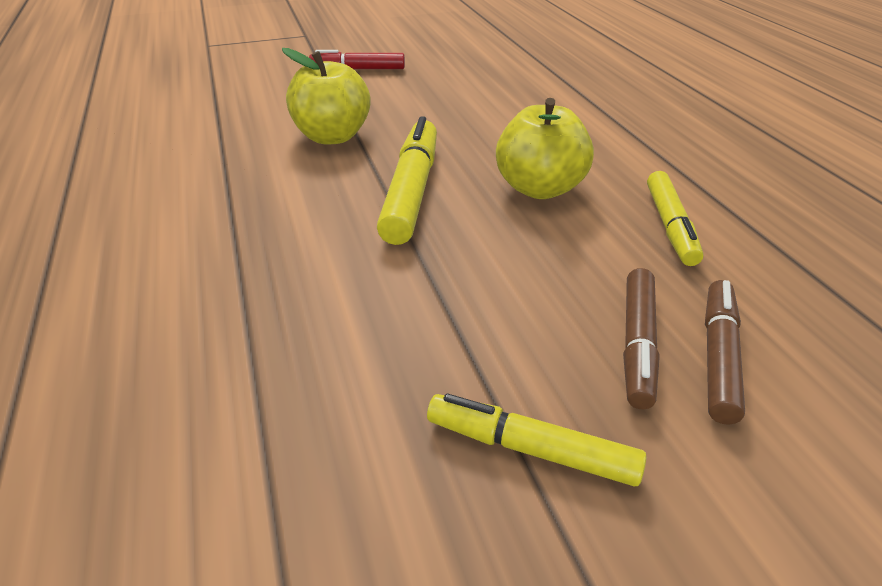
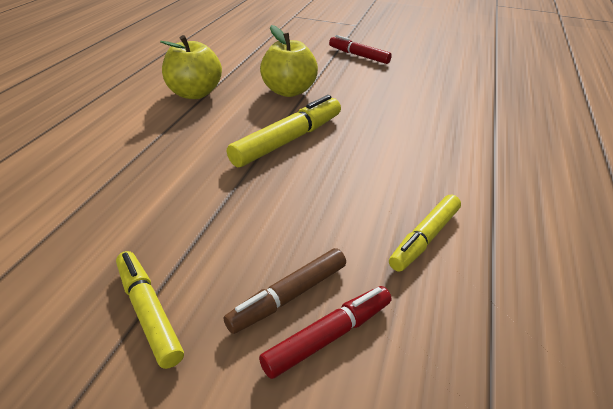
camera: 35 degrees right, 0 degrees up
(539, 188) = (368, 172): yellow apple -> yellow apple (194, 93)
(719, 357) = (328, 336): brown marker -> red marker

